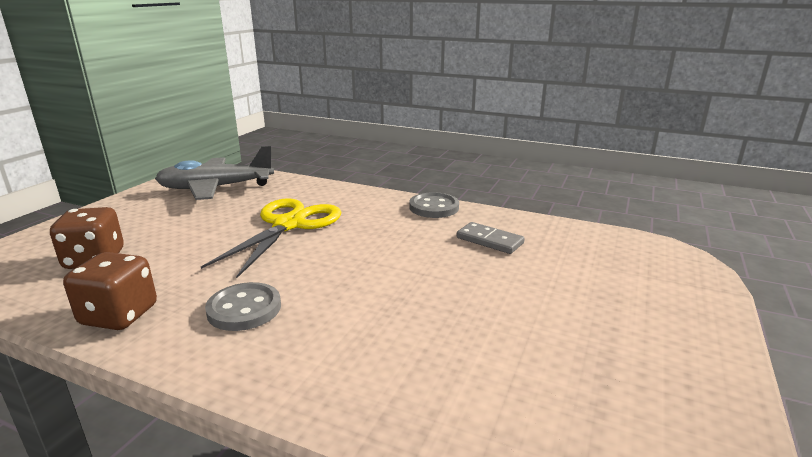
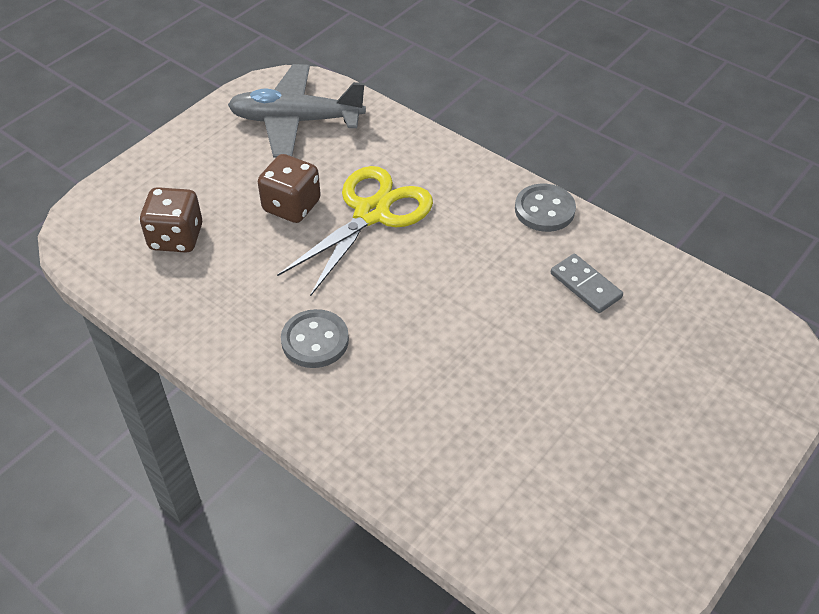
camera: 15 degrees right, 25 degrees up
(119, 315) = (206, 326): brown dice -> brown dice (291, 206)

